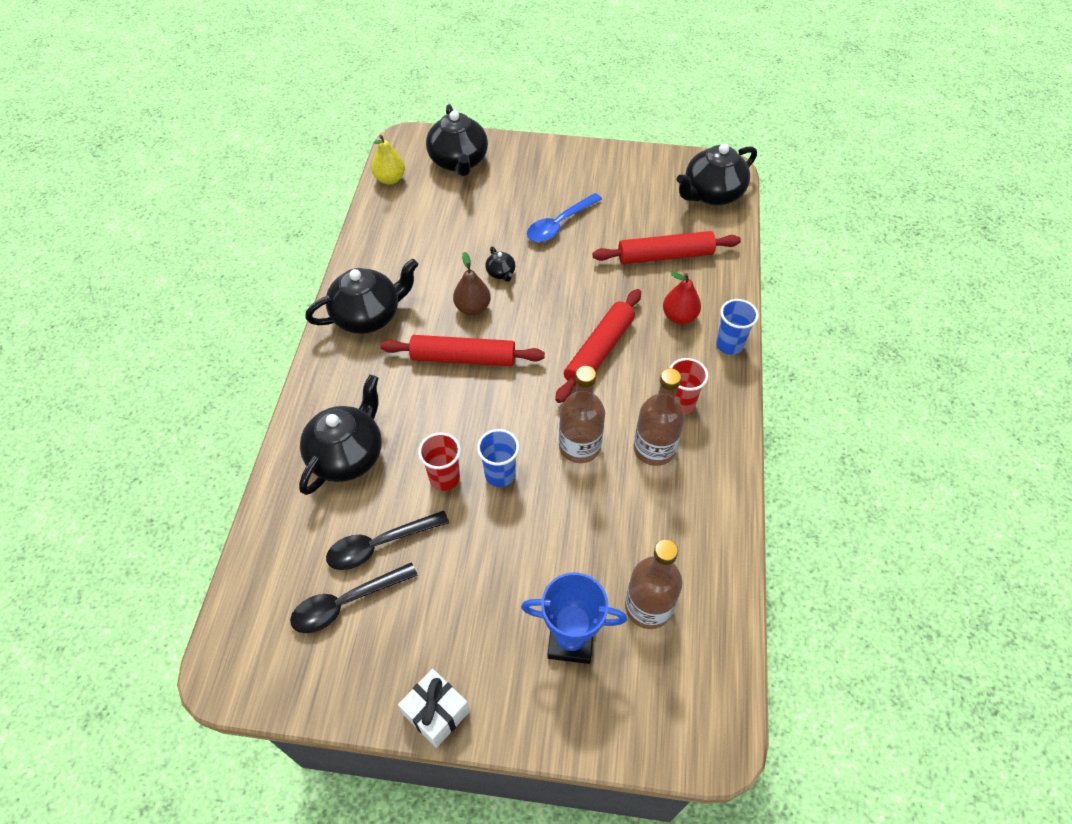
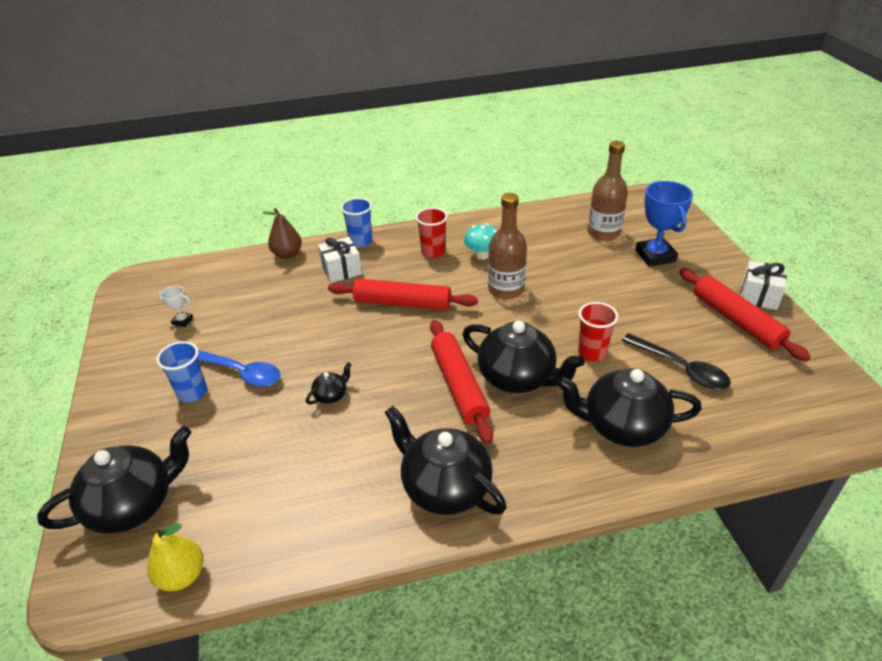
camera: 110 degrees left, 15 degrees down
(346, 603) = (742, 368): black spoon -> none
(472, 308) = (390, 401): brown pear -> brown pear (287, 254)
(500, 474) = (563, 323): blue cup -> blue cup (192, 393)
(648, 197) = (182, 321): none -> white trophy
(654, 449) = (482, 255): brown bottle -> turquoise mushroom
(665, 255) = (267, 292): red rolling pin -> red rolling pin (736, 320)
(679, 316) = (341, 270): red pear -> white gift
(712, 194) = (172, 282): black teapot -> black teapot (517, 377)

